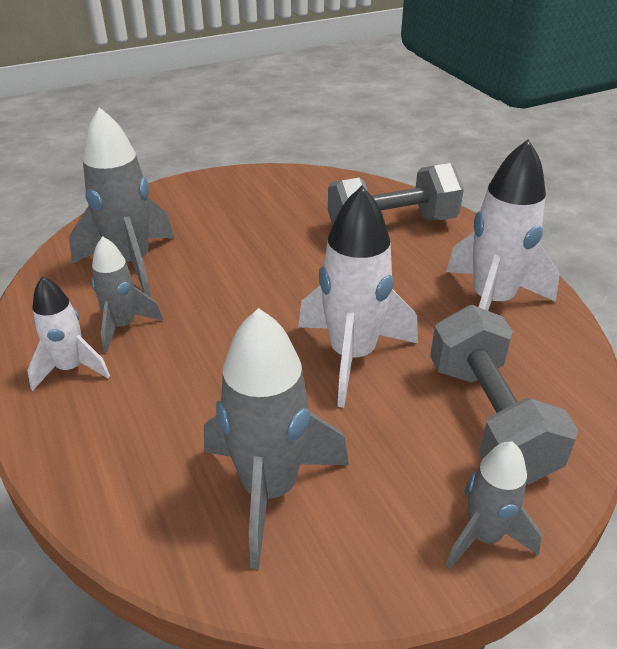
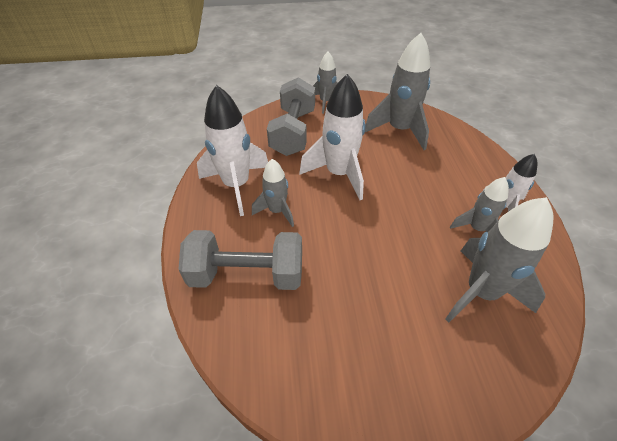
camera: 160 degrees left, 10 degrees up
(408, 285) = (277, 211): none -> grey rocket

